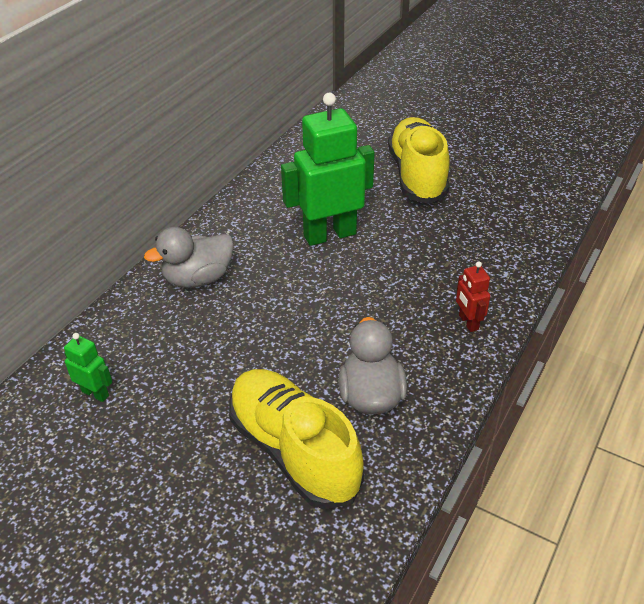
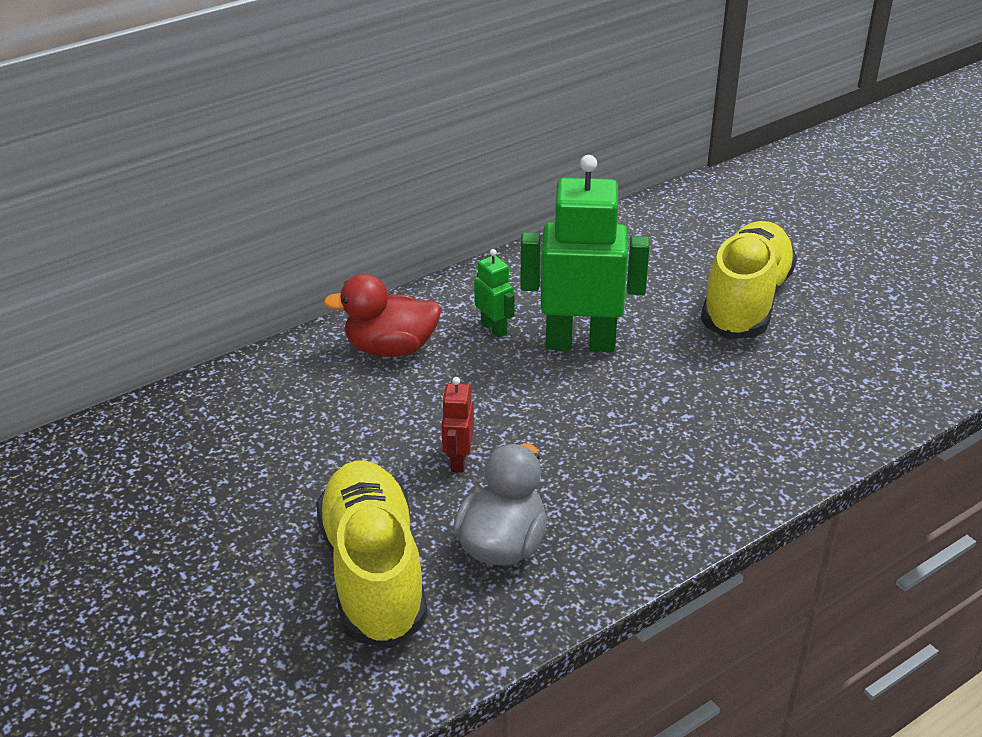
camera: 25 degrees right, 5 degrees down
(95, 393) = (204, 437): green robot -> green robot (494, 328)
(198, 278) = (391, 348): grey duck -> red duck
(468, 322) = (685, 501): red robot -> red robot (458, 460)

